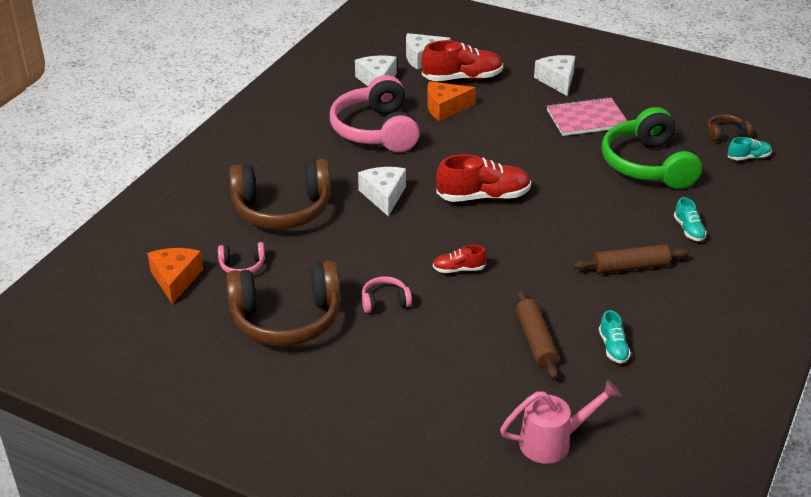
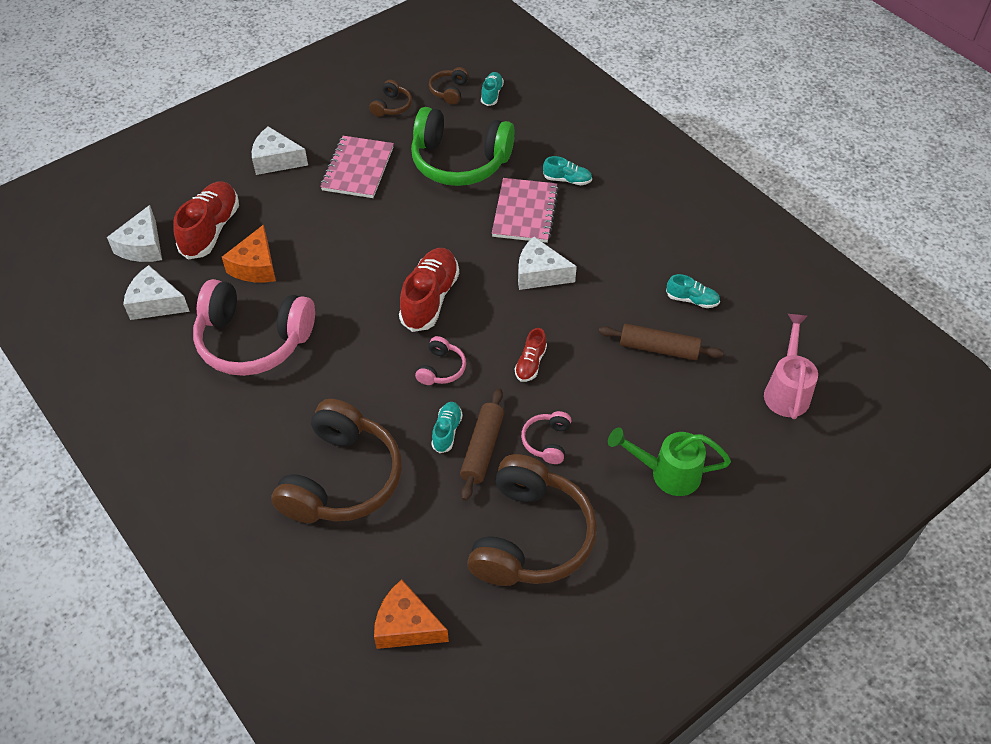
camera: 65 degrees left, 15 degrees up
(242, 265) = (419, 550): pink headphones -> pink headphones (441, 368)
(358, 246) = (447, 431): none -> turquoise shoe
(384, 196) = (376, 378): white cheese -> white cheese (539, 274)
(399, 382) = (666, 473): none -> green watering can
(624, 217) = (525, 212): none -> pink notebook
(630, 267) = (595, 241): brown rolling pin -> brown rolling pin (482, 449)
(674, 112) = (391, 106): none -> brown headphones

